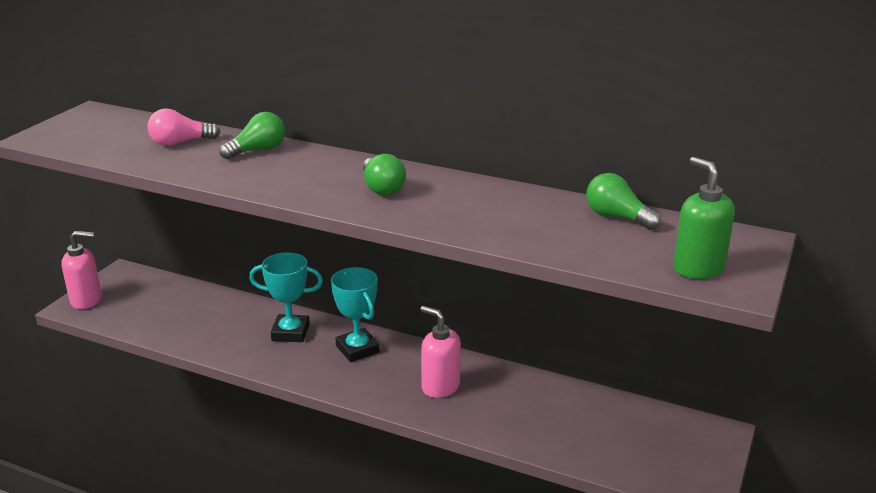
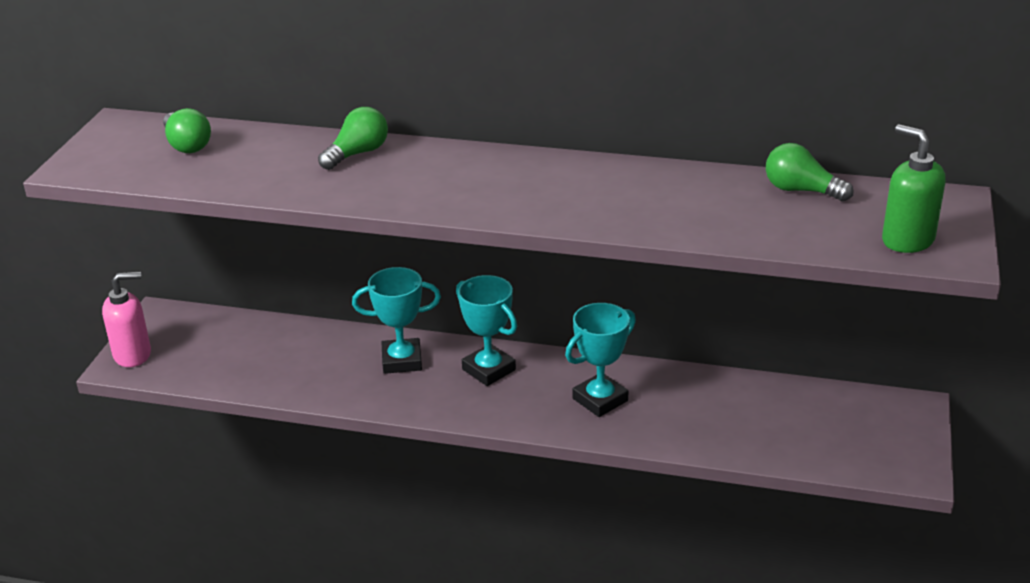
camera: 10 degrees left, 5 degrees up
(180, 142) = (258, 154): pink light bulb -> none
(381, 188) = (528, 185): green light bulb -> green light bulb (187, 145)
(440, 386) = (600, 399): pink soap dispenser -> turquoise trophy

